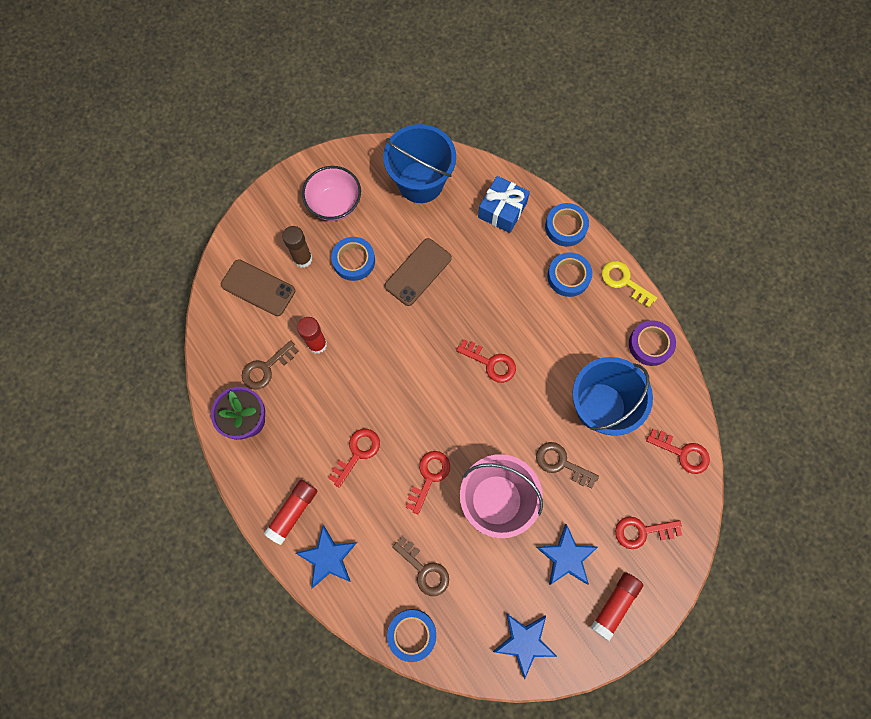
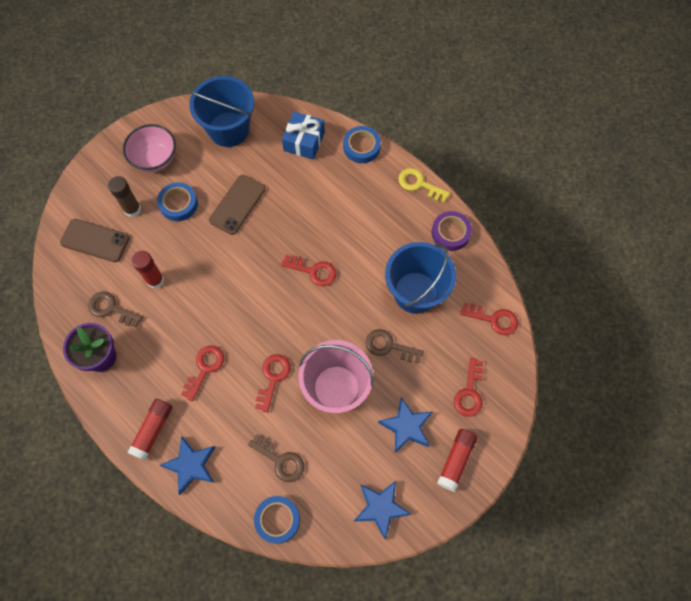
camera: 10 degrees left, 5 degrees down
(266, 368) = (111, 308): brown key -> brown key turned 75 degrees clockwise
(568, 276) = (370, 187): blue tape -> none
(642, 531) = (469, 392): red key -> red key turned 60 degrees counterclockwise

